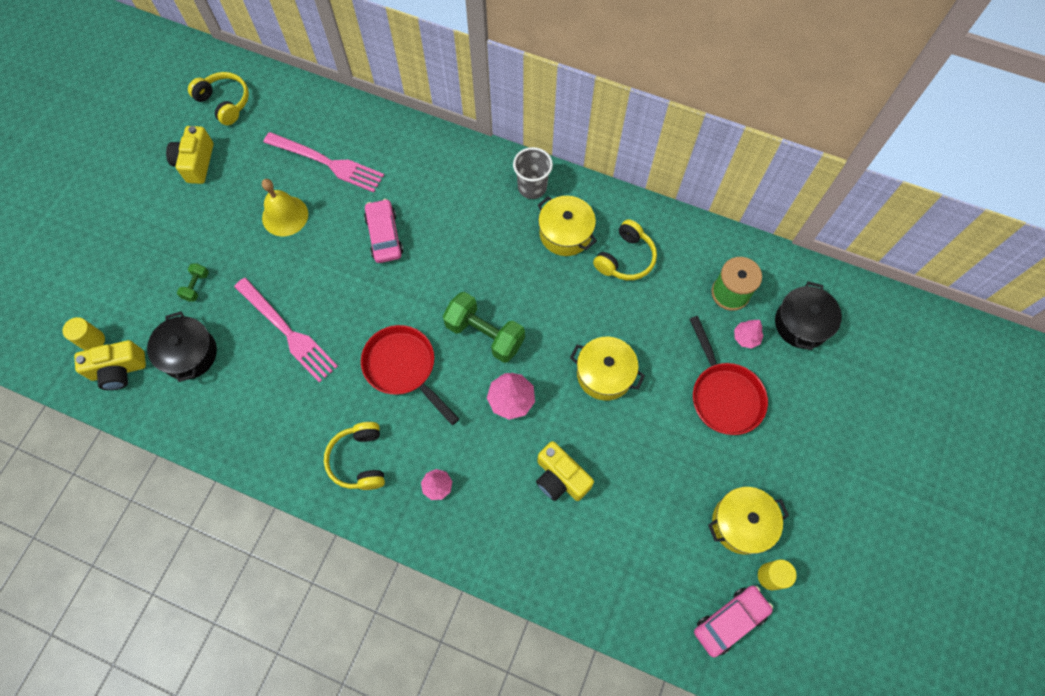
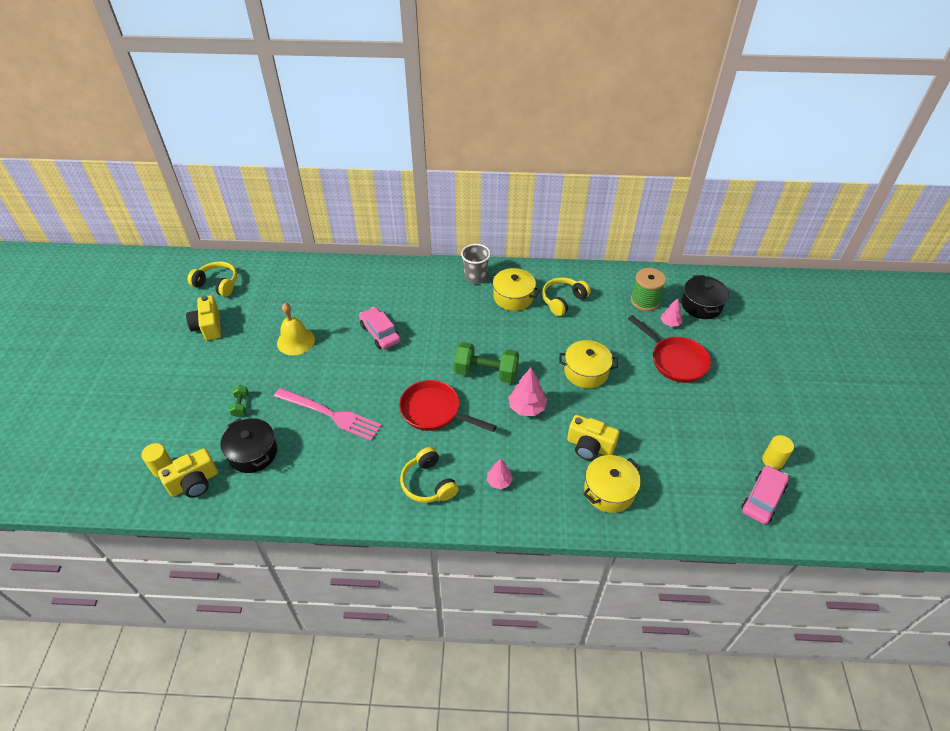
camera: 20 degrees left, 20 degrees down
(328, 163) = (315, 300): pink fork -> none
(625, 258) = (563, 300): yellow headphones -> yellow headphones turned 150 degrees counterclockwise
(741, 523) = (733, 434): yellow pot -> yellow pot (609, 491)

